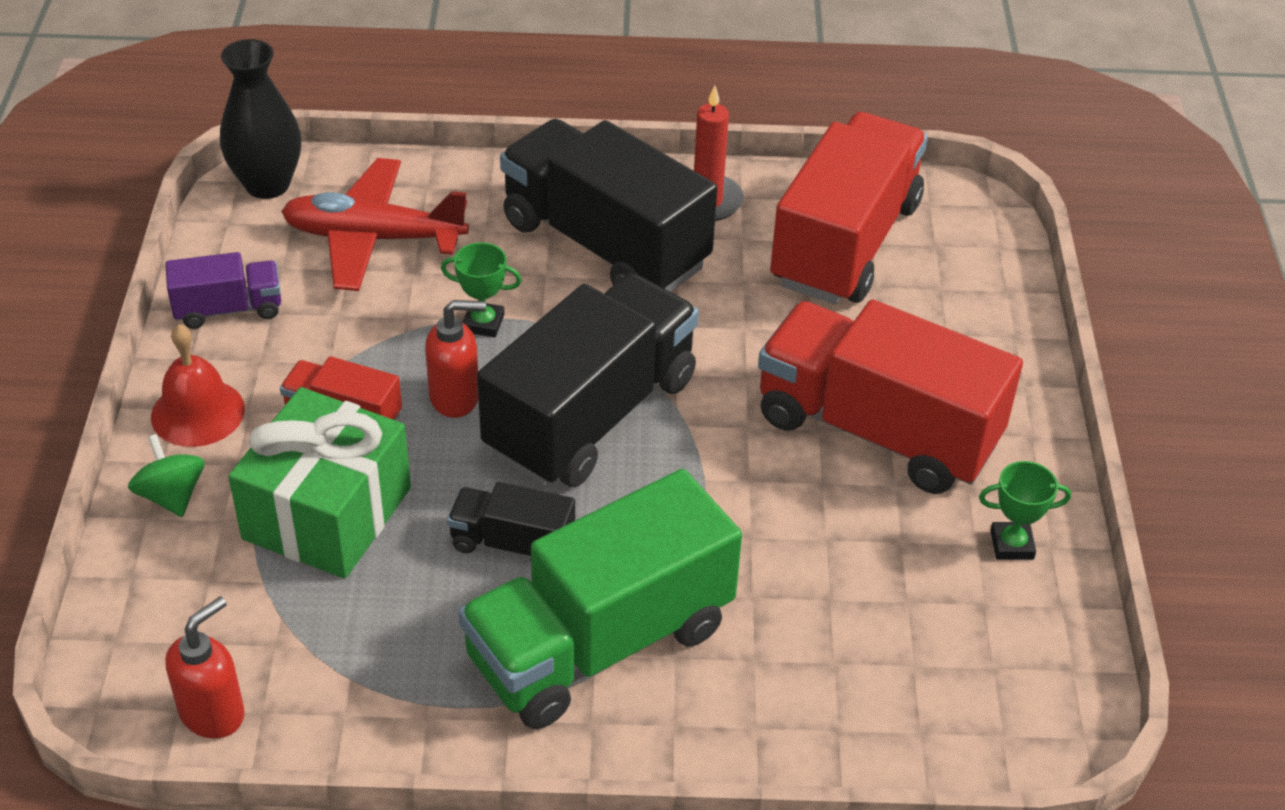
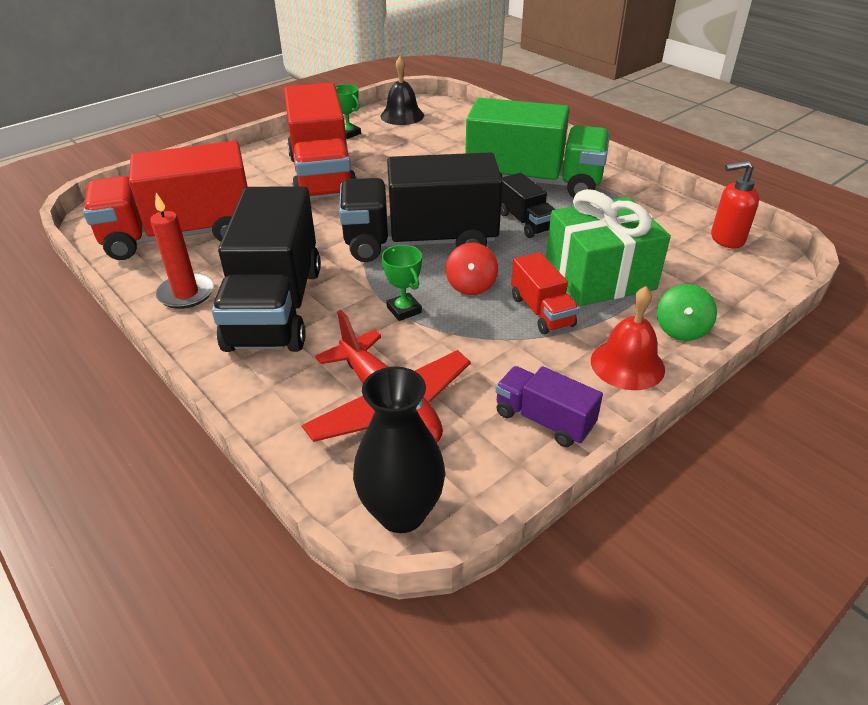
camera: 130 degrees left, 5 degrees down
(455, 397) = (471, 285): red soap dispenser -> red spinning top
(1027, 662) = (402, 115): none -> black bell

